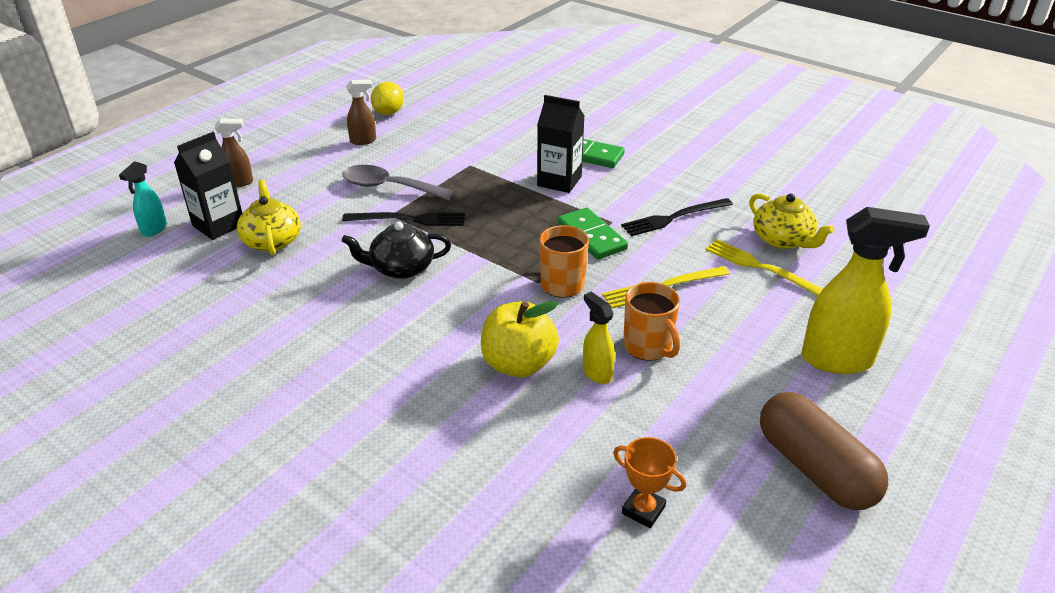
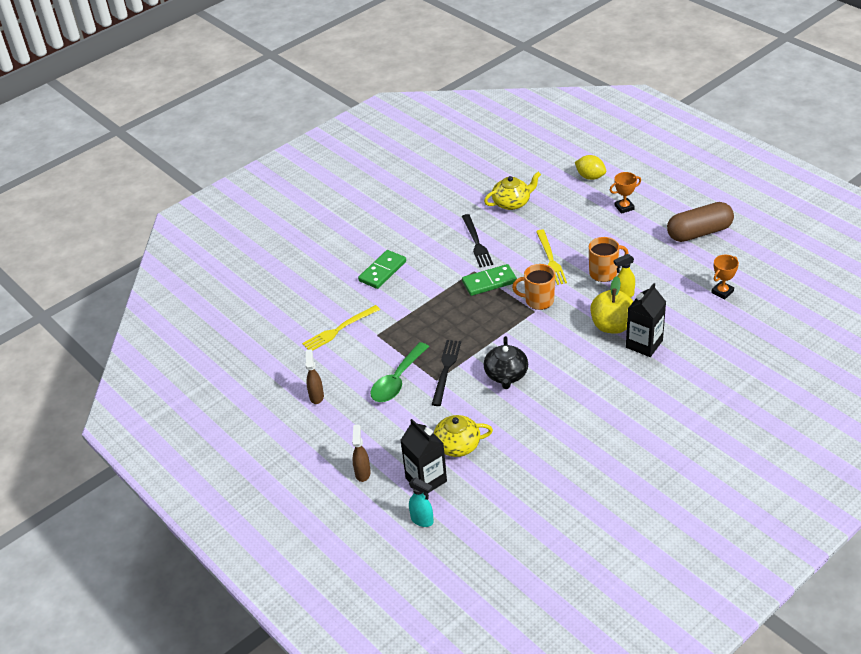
camera: 75 degrees left, 5 degrees up
(389, 112) = (270, 380): yellow lemon -> yellow lemon (590, 177)
(389, 187) = (397, 380): grey spoon -> green spoon
(559, 181) = (415, 290): black carton -> black carton (644, 344)
(761, 268) = (538, 217): yellow fork -> yellow fork (339, 329)
(838, 360) = (624, 207): yellow spray bottle -> orange trophy

